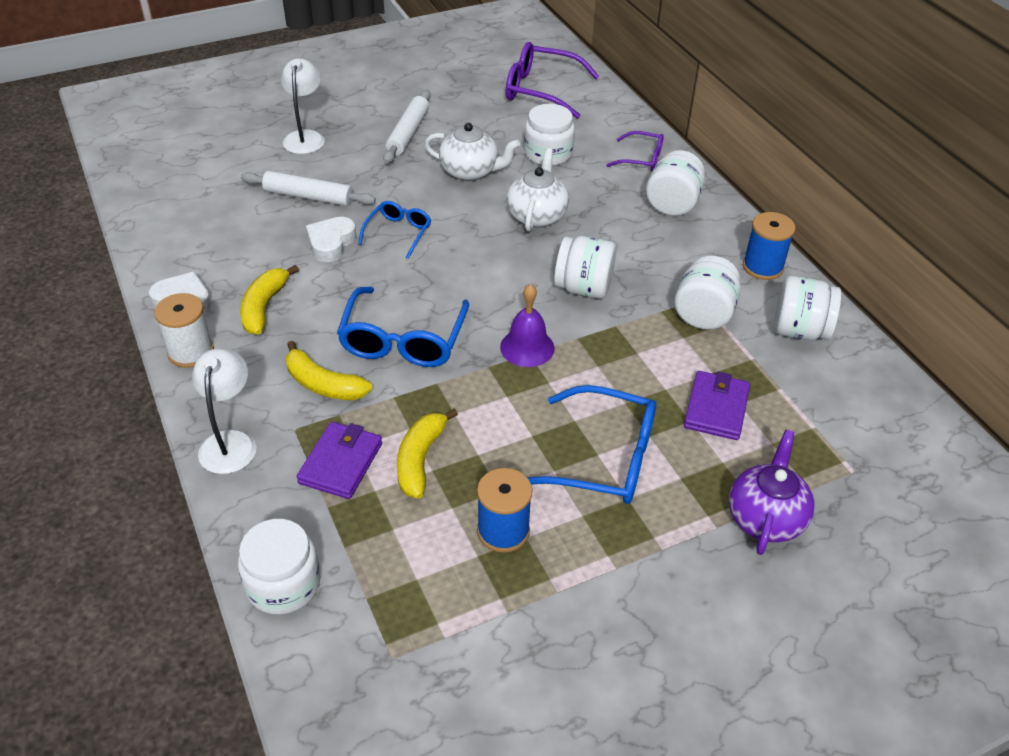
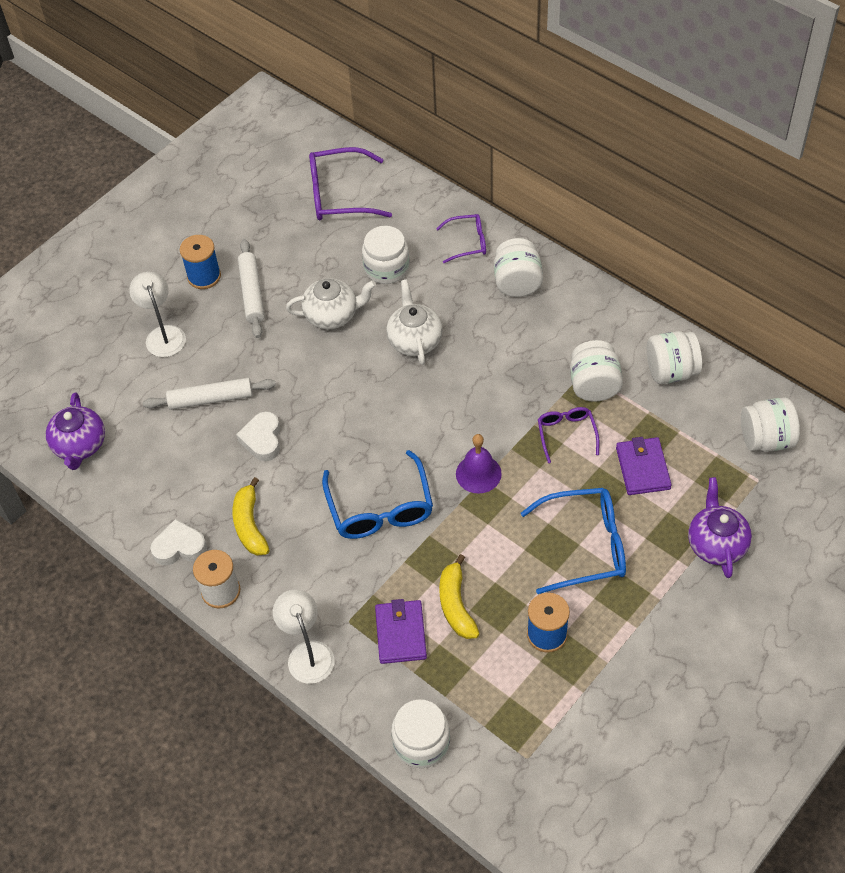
camera: 20 degrees left, 10 degrees up
(164, 192) = (80, 446): none -> purple teapot
(323, 384) = (344, 574): yellow banana -> none
(398, 233) = (311, 405): blue glasses -> none
(583, 288) = (491, 399): white jar -> white jar (766, 439)
(646, 346) = (566, 434): none -> purple glasses
(762, 267) = (617, 320): blue spool -> blue spool (204, 276)

